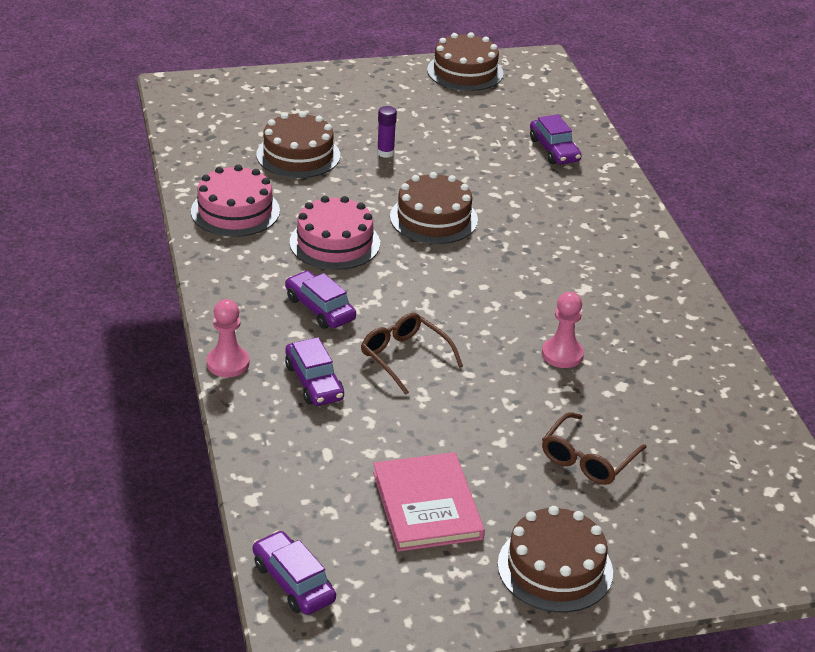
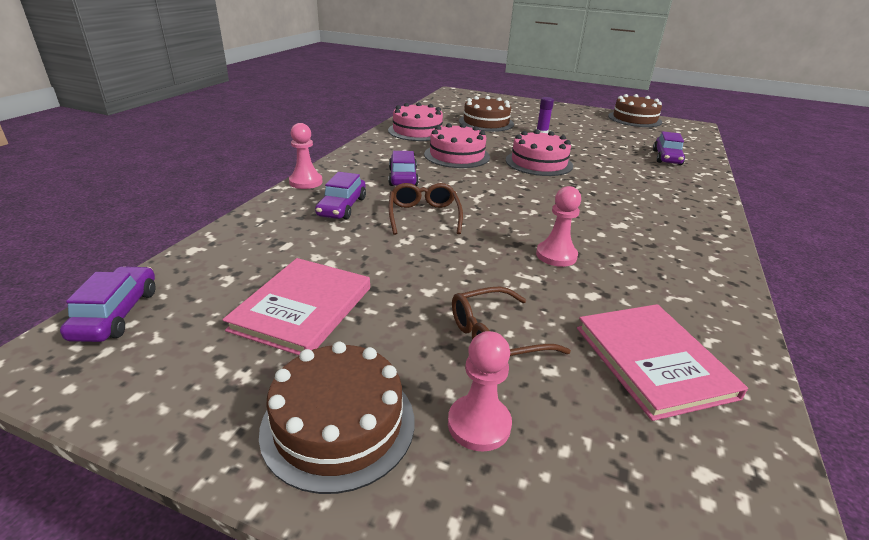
camera: 35 degrees right, 5 degrees down
(433, 218) = (539, 163): brown cake -> pink cake
(634, 525) = (479, 424): none -> pink pawn
(700, 427) = (653, 361): none -> pink book

